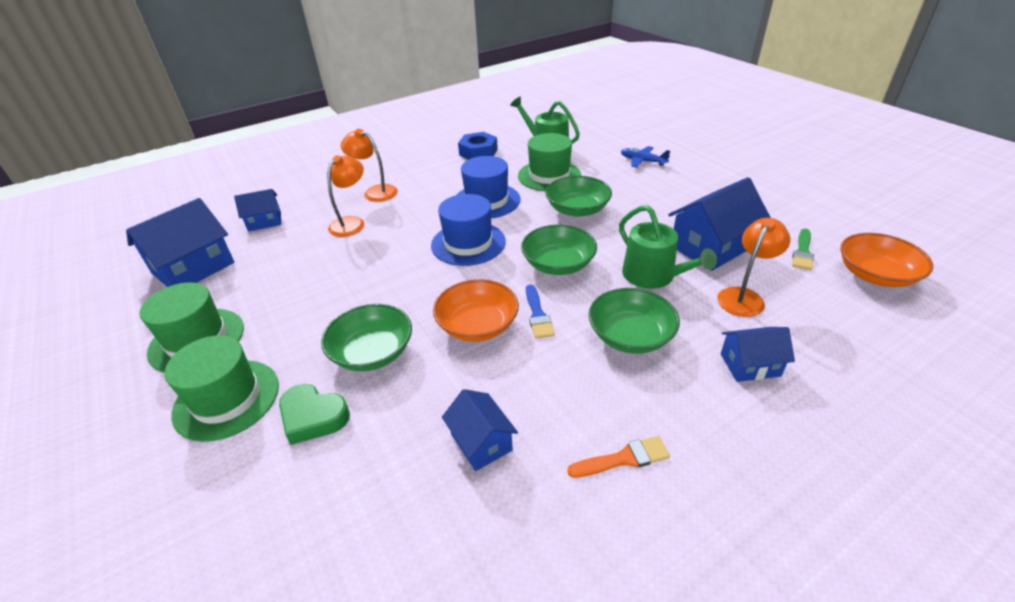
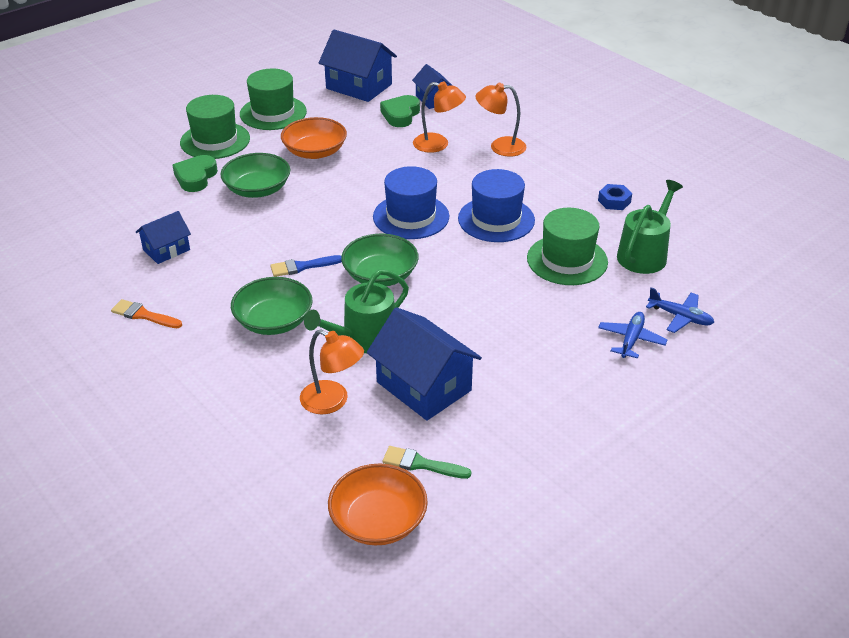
camera: 80 degrees right, 0 degrees up
(279, 242) = (400, 115): none -> green heart
(375, 192) = (500, 147): orange lamp -> orange lamp turned 105 degrees counterclockwise
(477, 325) = (288, 235): orange bowl -> orange bowl (315, 152)
(478, 152) = (614, 201): blue nut -> blue nut, size x0.64
(577, 209) = (489, 285): green bowl -> none
(617, 144) = (680, 317): none -> blue plane
(623, 458) = (143, 315): orange brush -> orange brush turned 135 degrees clockwise
(750, 365) = (234, 392): blue house -> none

